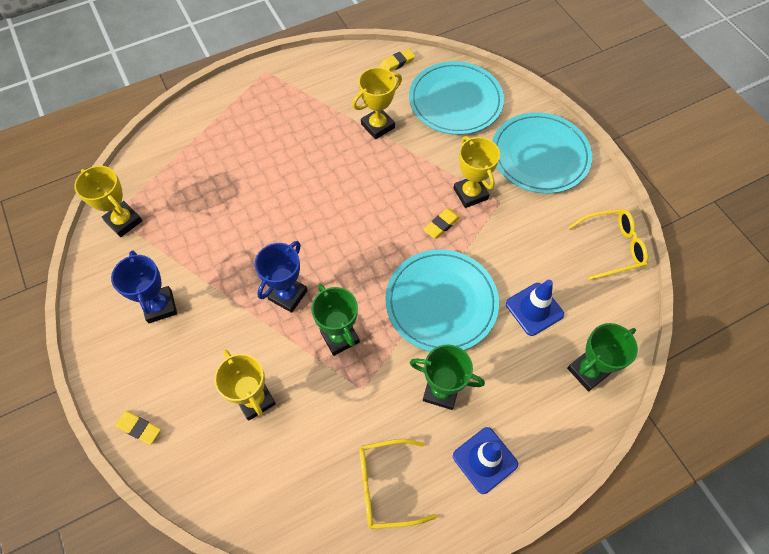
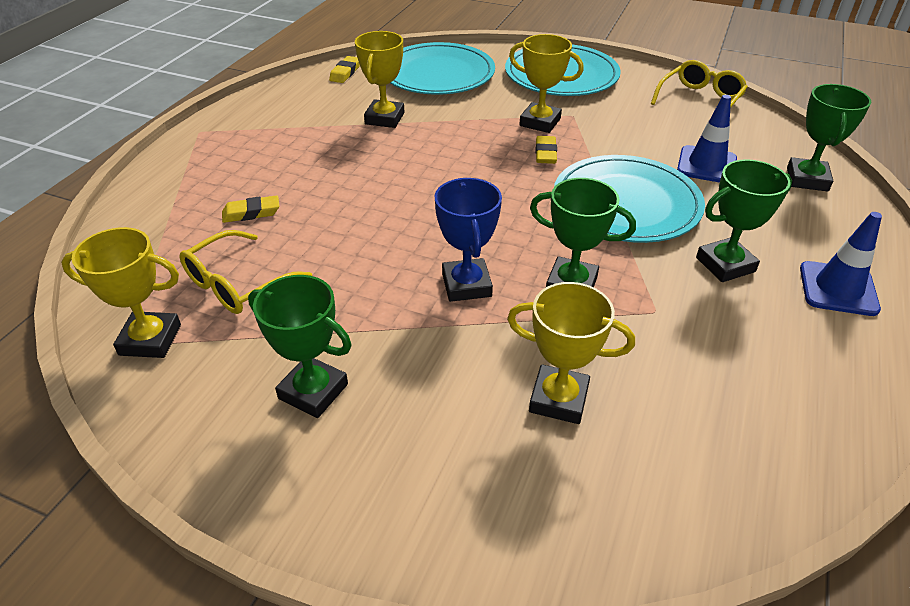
camera: 40 degrees left, 20 degrees down
(139, 428) = (448, 542): yellow eraser -> yellow eraser (251, 213)
(160, 306) = (313, 391): blue trophy -> green trophy
(386, 486) = (797, 373): yellow glasses -> yellow glasses (237, 284)

